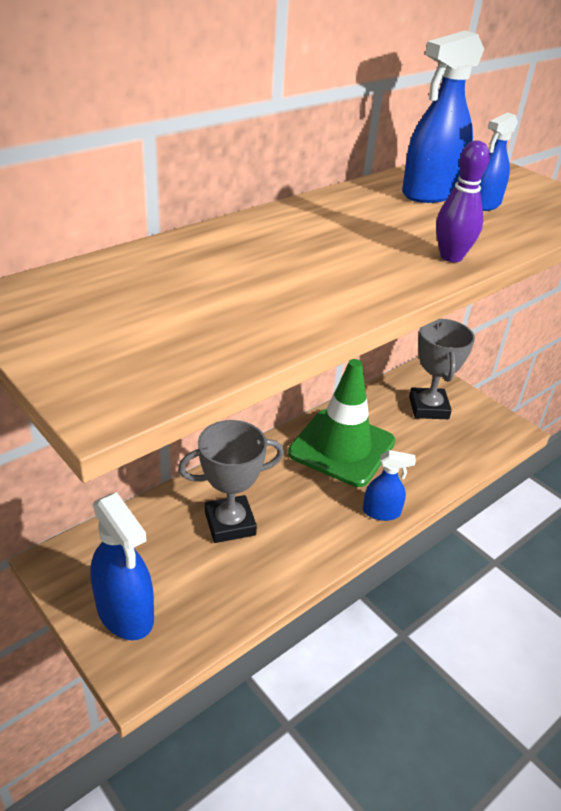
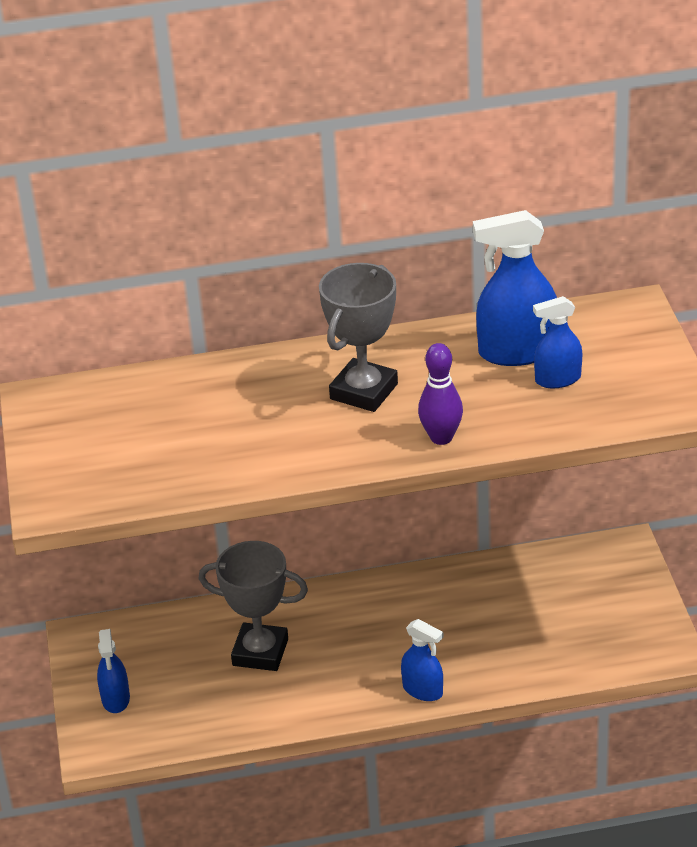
camera: 35 degrees right, 0 degrees up
(125, 613) = (115, 699): blue spray bottle -> blue spray bottle, size x0.59
(342, 447) = (439, 610): green traffic cone -> none
(428, 408) = (586, 594): grey trophy -> grey trophy (364, 391)

